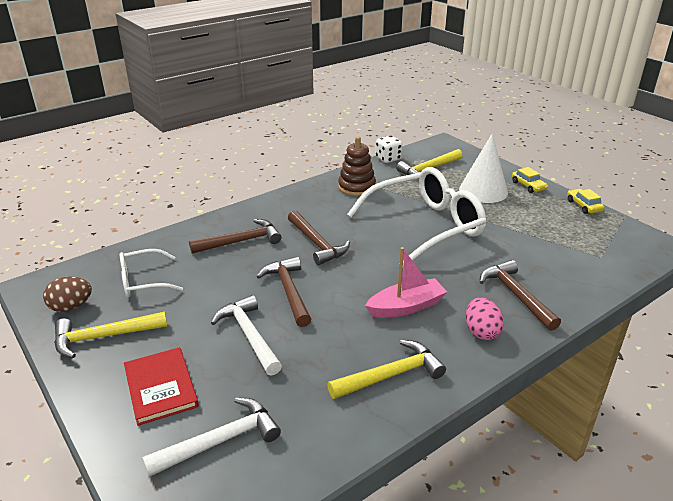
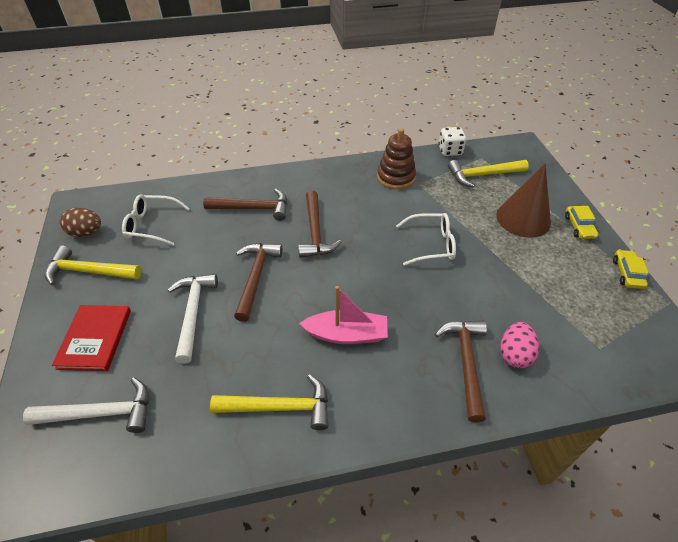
camera: 25 degrees right, 15 degrees up
(425, 226) = (431, 244): white glasses -> white glasses, size x0.50
(481, 332) = (399, 393): pink egg -> pink egg (514, 354)
(483, 190) = (523, 218): white cone -> brown cone

